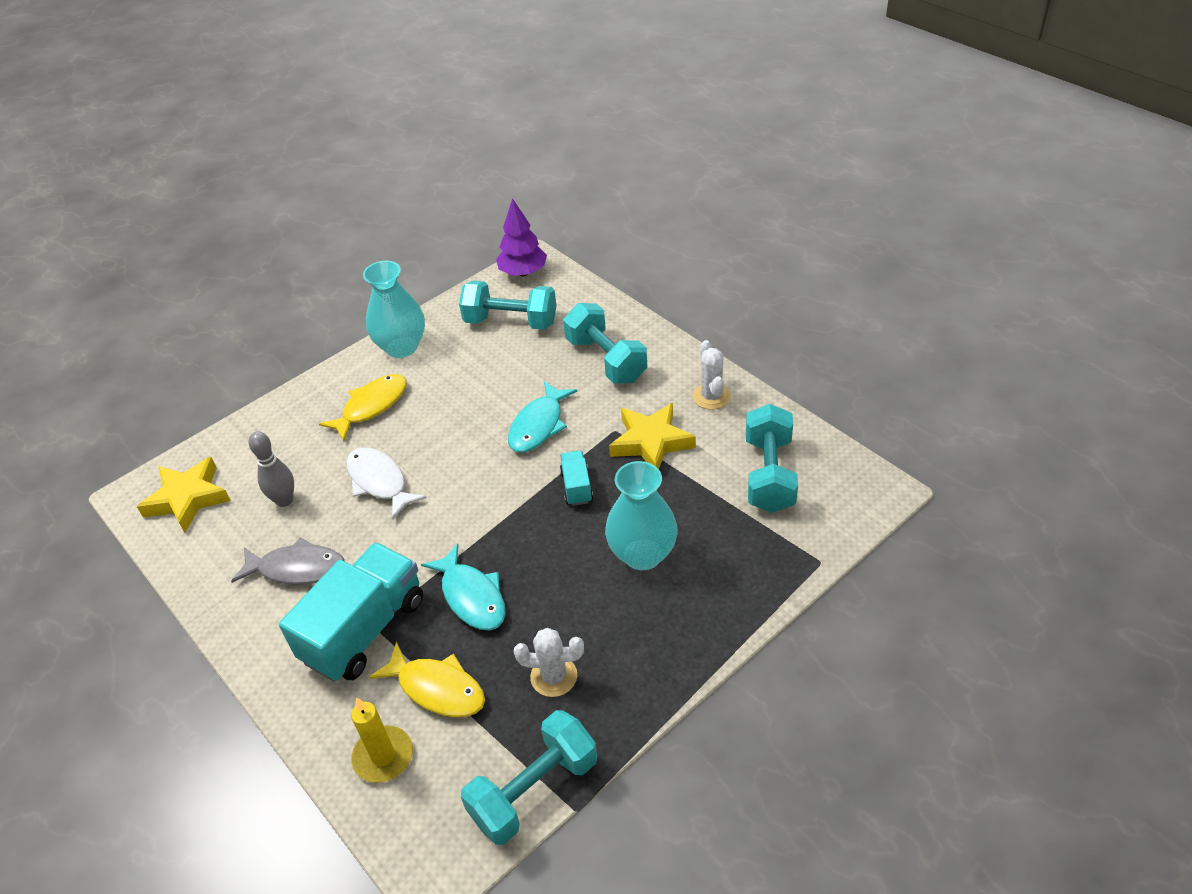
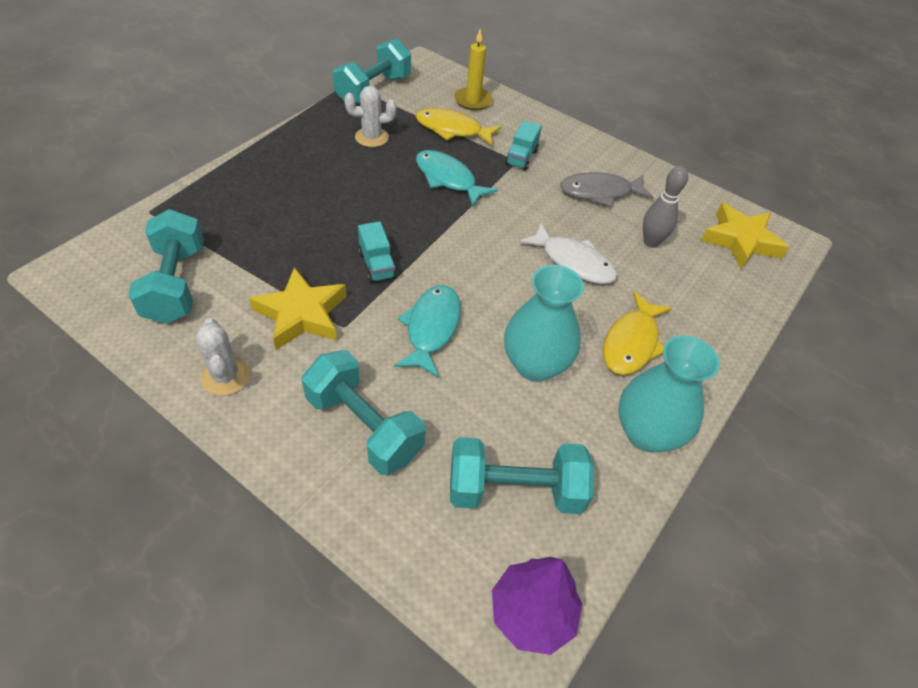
camera: 160 degrees right, 5 degrees up
(364, 629) = (521, 158): turquoise truck -> turquoise truck, size x0.46
(642, 554) = (309, 211): turquoise vase -> turquoise vase (535, 365)

